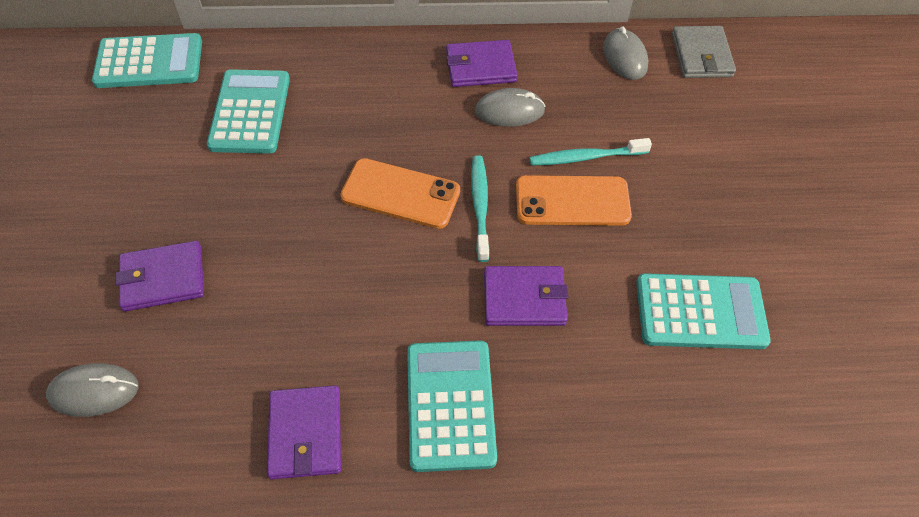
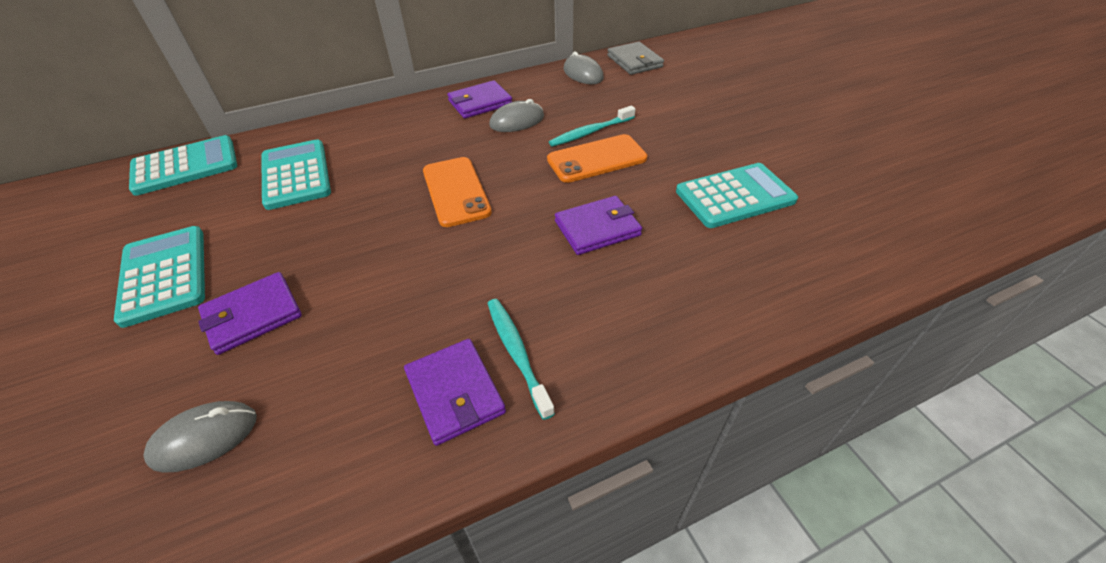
camera: 20 degrees left, 10 degrees down
(400, 194) = (456, 191): orange phone -> orange phone turned 75 degrees clockwise
(450, 405) = (579, 321): turquoise calculator -> turquoise calculator (164, 275)
(480, 206) = (526, 181): turquoise toothbrush -> turquoise toothbrush (517, 353)

